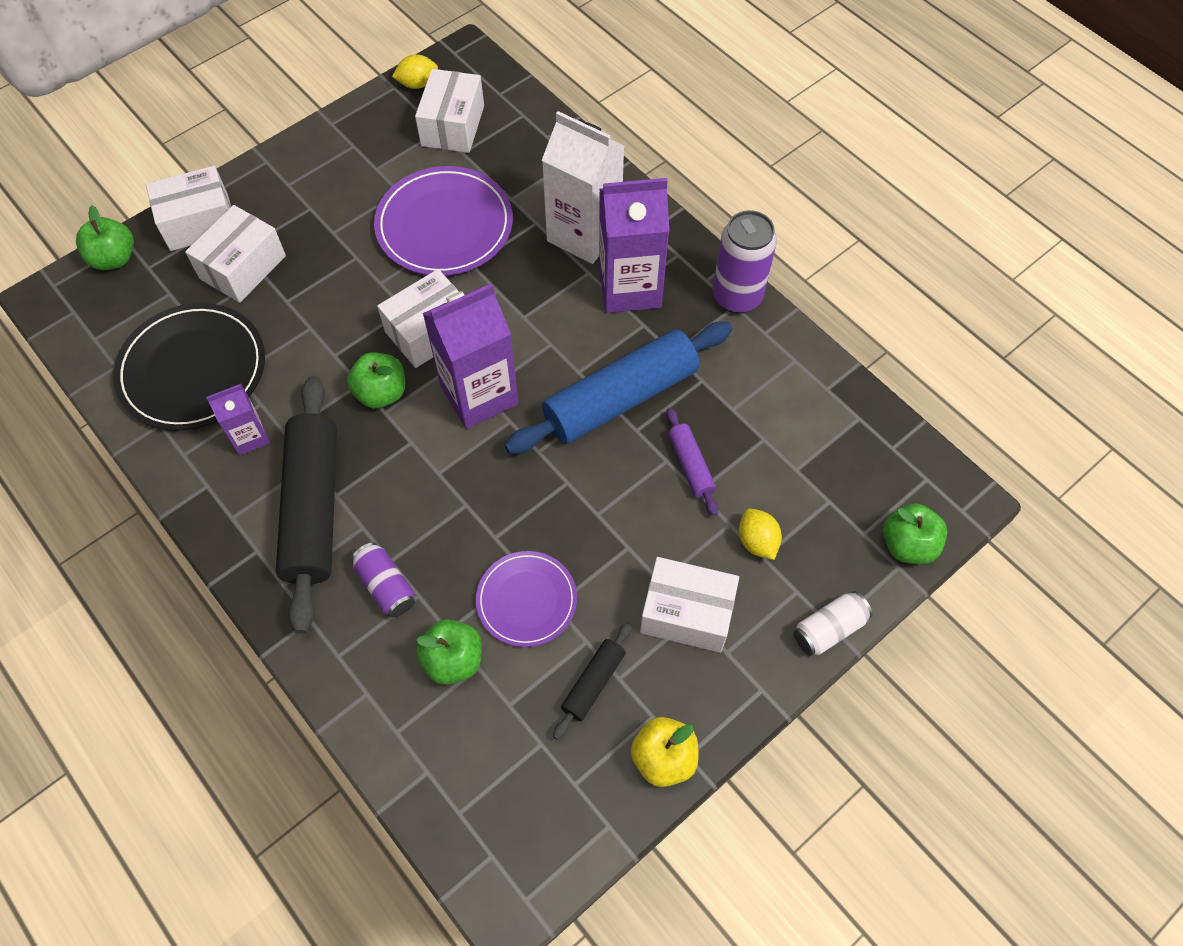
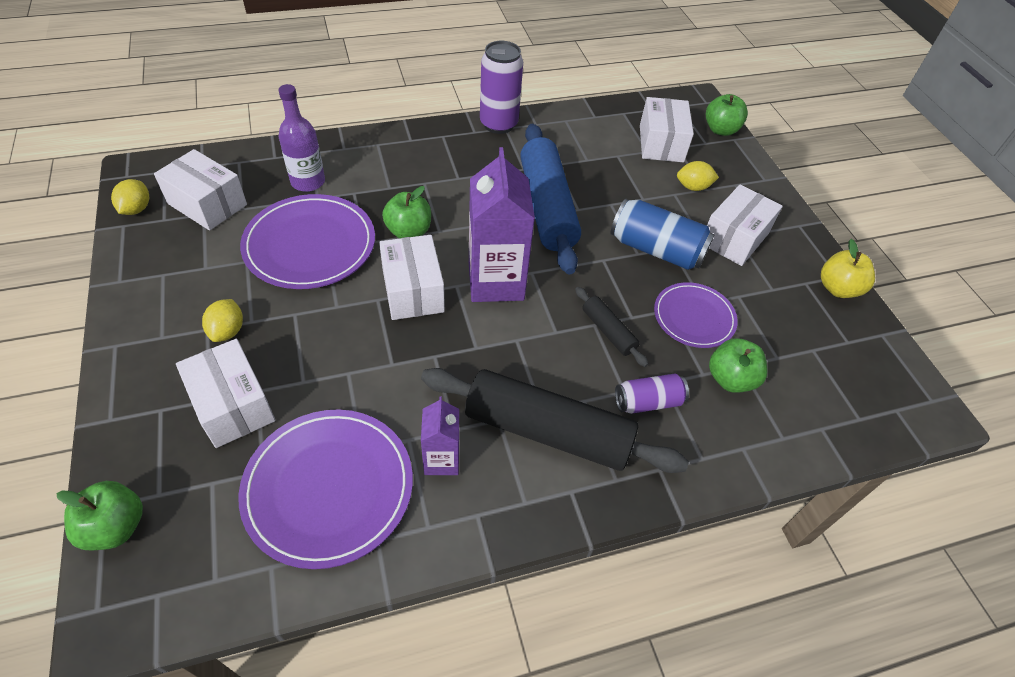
camera: 70 degrees left, 10 degrees down
(192, 370) = (329, 488): black plate -> purple plate
(199, 222) = (140, 427): white box -> white box (661, 143)
(314, 222) = (227, 331): none -> yellow lemon
(381, 393) = (455, 343): green apple -> green apple (408, 231)
(528, 180) = (308, 182): none -> purple bottle
(584, 234) = (387, 172): white carton -> none
(593, 683) = (773, 304): black rolling pin -> black rolling pin (608, 331)
(615, 531) = (656, 249): none -> blue can
(629, 288) = (454, 168): purple carton -> none
(690, 465) = (621, 194): purple rolling pin -> none
(829, 629) = (766, 181): white can -> none

